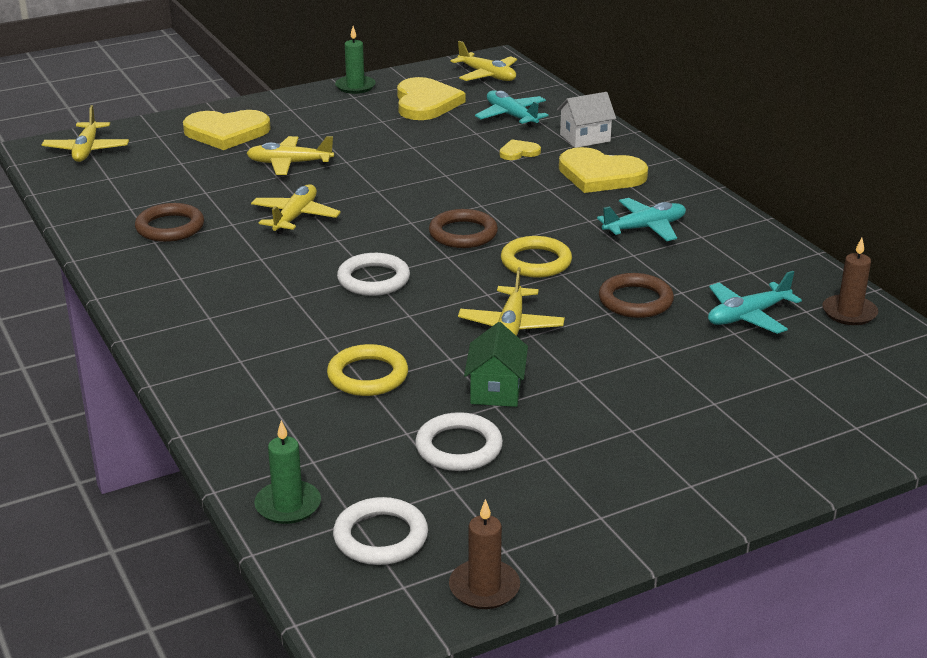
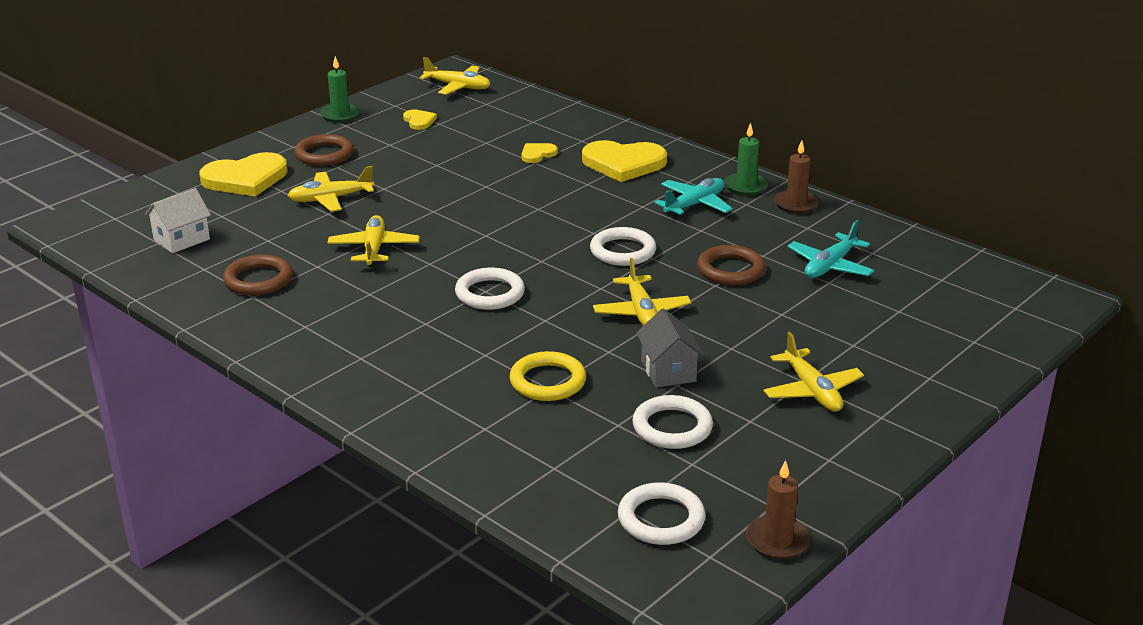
camera: 20 degrees left, 0 degrees up
(87, 150) = (114, 218): yellow plane -> yellow plane (812, 391)
(288, 505) = (560, 511): green candle -> green candle (745, 186)
(425, 103) = (419, 121): yellow heart -> yellow heart, size x0.48
(463, 233) = (540, 237): brown ring -> brown ring (324, 154)
(496, 390) = (668, 371): green house -> grey house
(511, 116) = (507, 122): turquoise plane -> none
(536, 262) = (623, 251): yellow ring -> white ring
(585, 138) = (587, 132): white house -> white house (182, 240)
(849, 313) = (907, 248): brown candle -> brown candle (795, 204)

